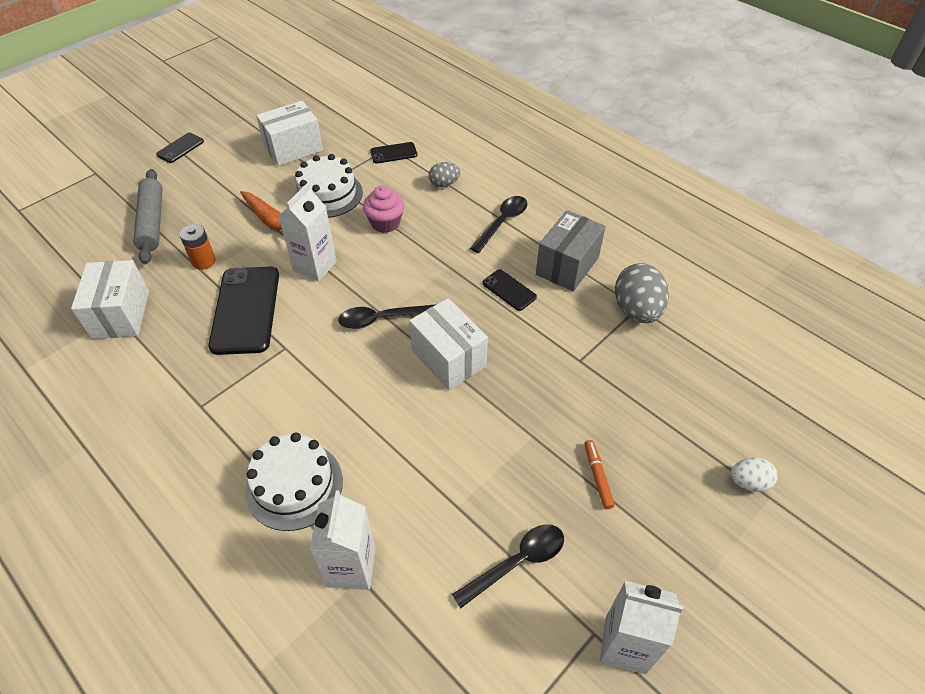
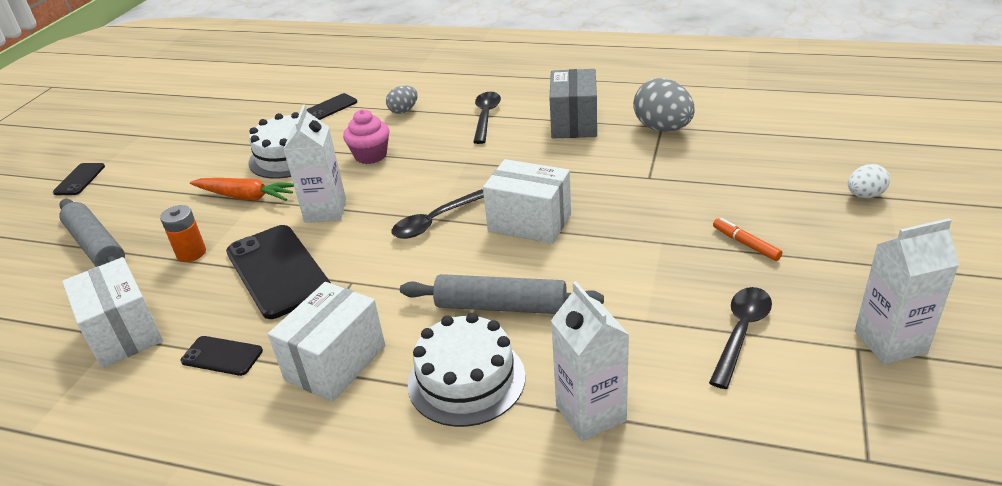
camera: 25 degrees left, 15 degrees down
(293, 149) = (218, 138): white box -> white box (335, 363)
(366, 431) = (501, 306): none -> grey rolling pin
(509, 290) = (538, 157): black phone -> black phone (222, 356)

